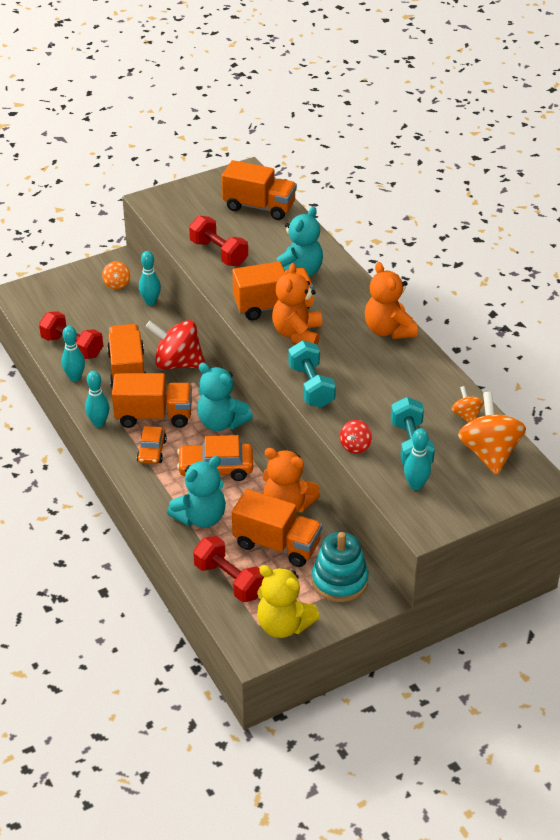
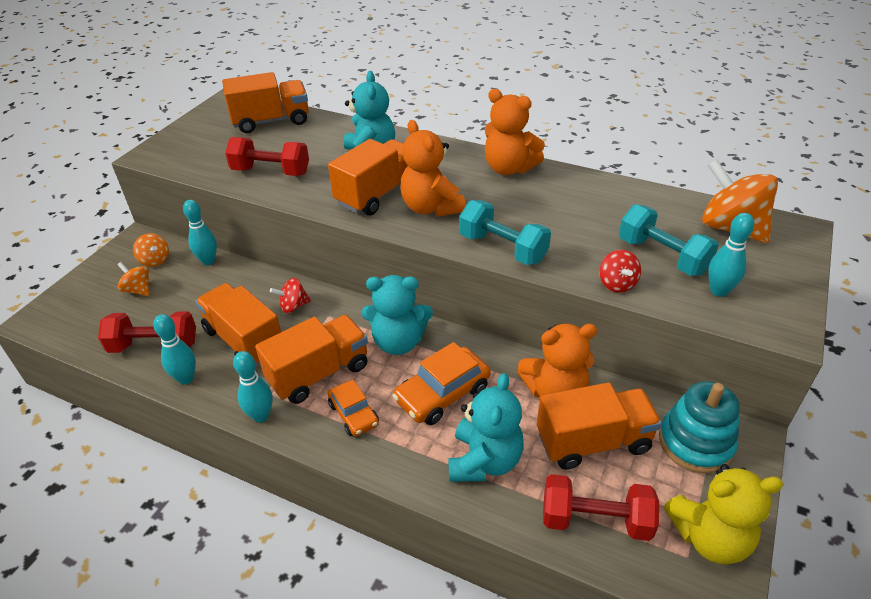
camera: 35 degrees left, 0 degrees up
(177, 363) = (293, 306): red spinning top -> red spinning top, size x0.51
(466, 416) = (668, 206): orange spinning top -> orange spinning top (138, 290)

